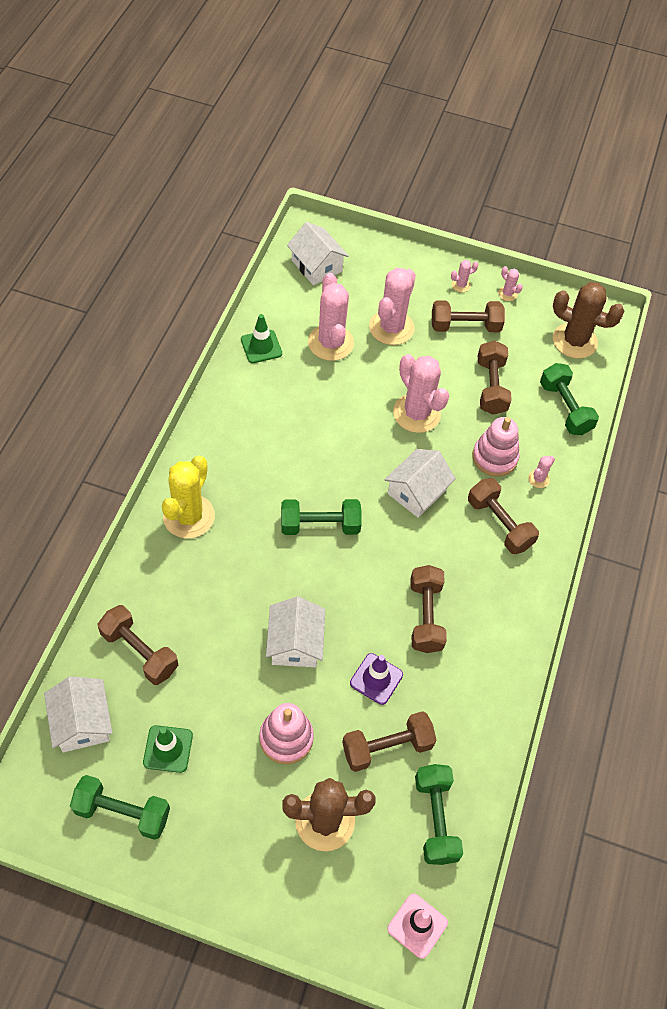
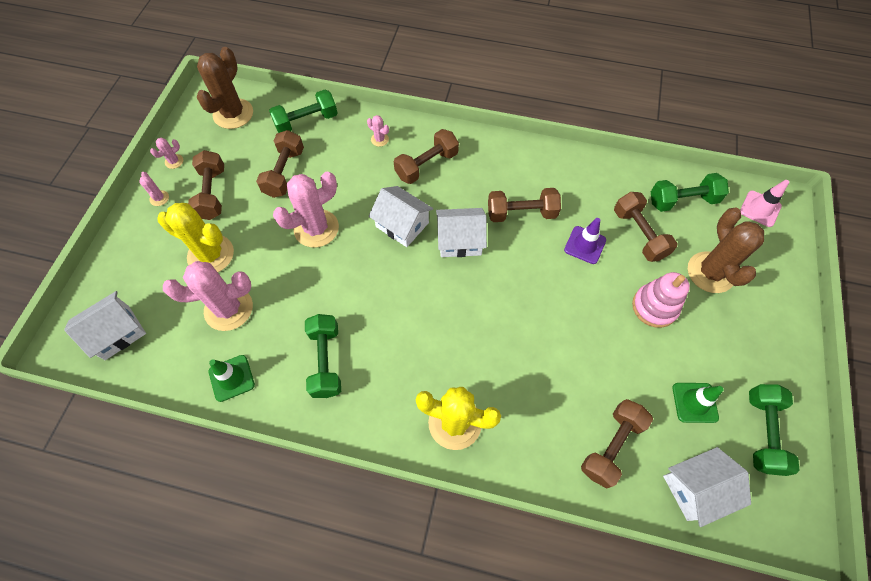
camera: 90 degrees left, 5 degrees up
(295, 643) = (568, 309): white house -> white house (459, 240)
(320, 525) = (447, 299): green dumbbell -> green dumbbell (326, 361)
(391, 327) = (211, 255): pink cactus -> yellow cactus
(491, 387) = (284, 173): brown dumbbell -> brown dumbbell turned 75 degrees counterclockwise
(494, 457) = (360, 169): pink stacking toy -> none

